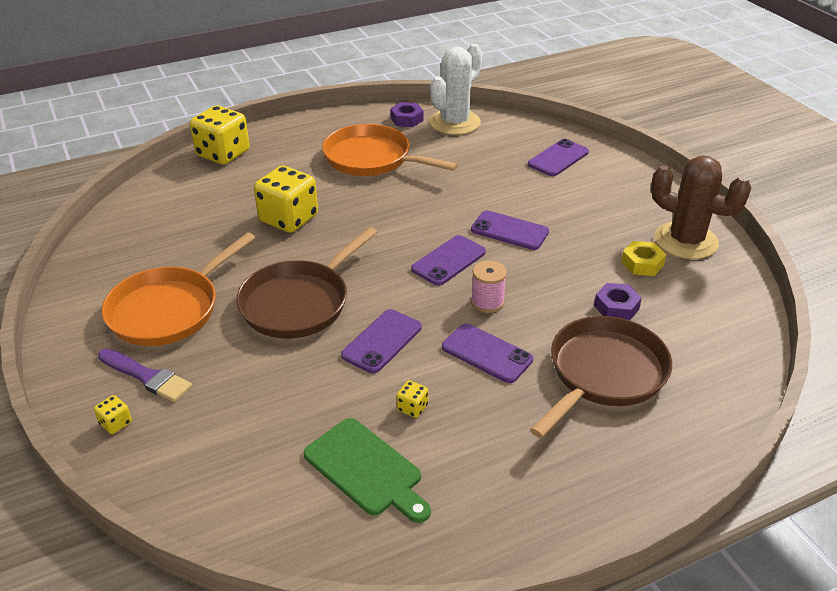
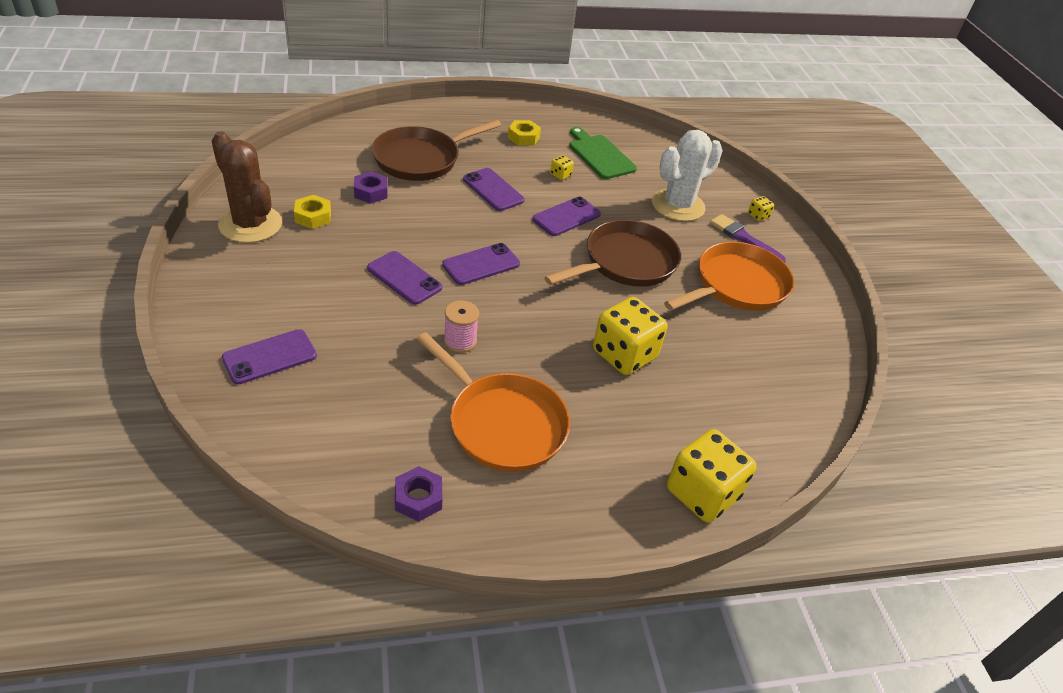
camera: 170 degrees left, 5 degrees up
(454, 123) = (352, 468): white cactus -> white cactus (678, 205)
(487, 302) = (469, 222): pink spool -> pink spool (460, 341)
(496, 468) = (523, 137): none -> yellow nut

